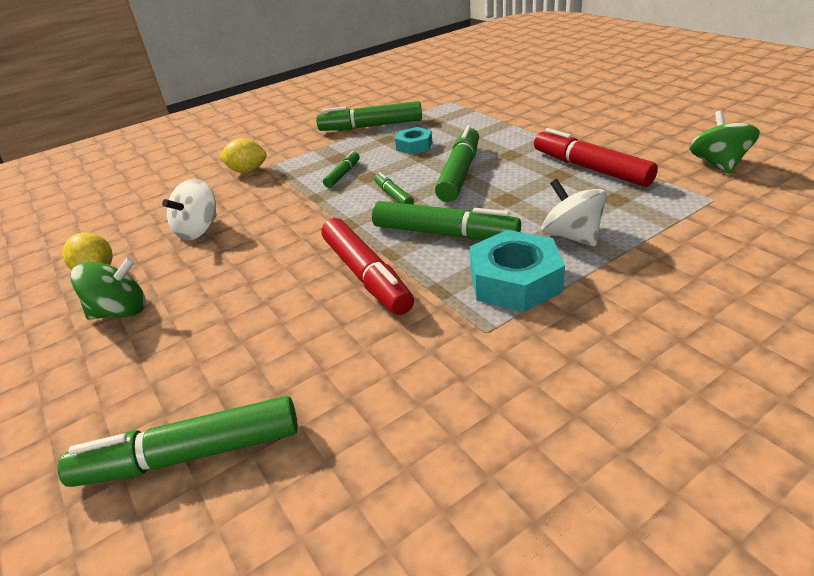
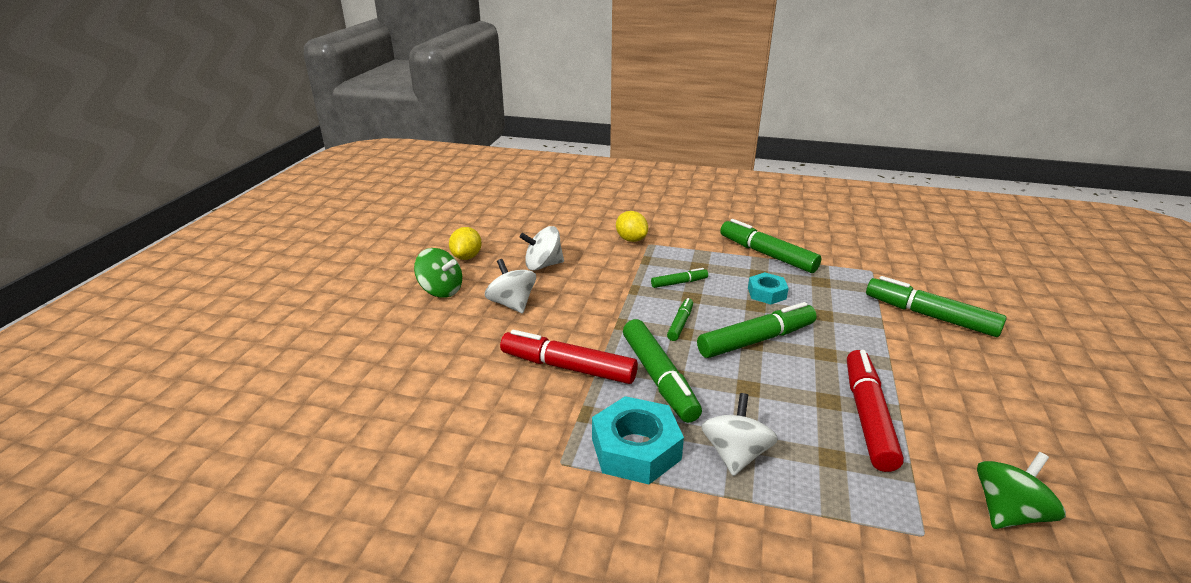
camera: 45 degrees right, 5 degrees down
(190, 455) = (353, 393): green marker -> green marker (929, 316)
(225, 272) = (512, 304): none -> white spinning top
(366, 275) = (568, 367): red marker -> red marker turned 90 degrees clockwise

